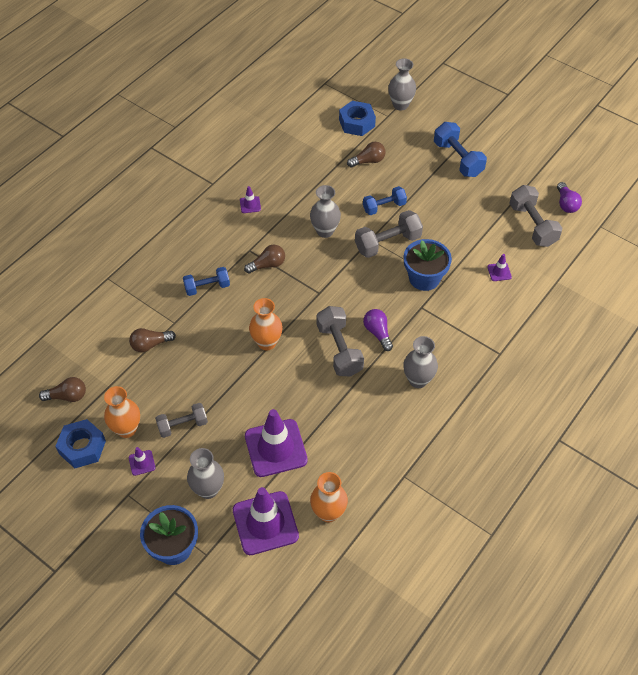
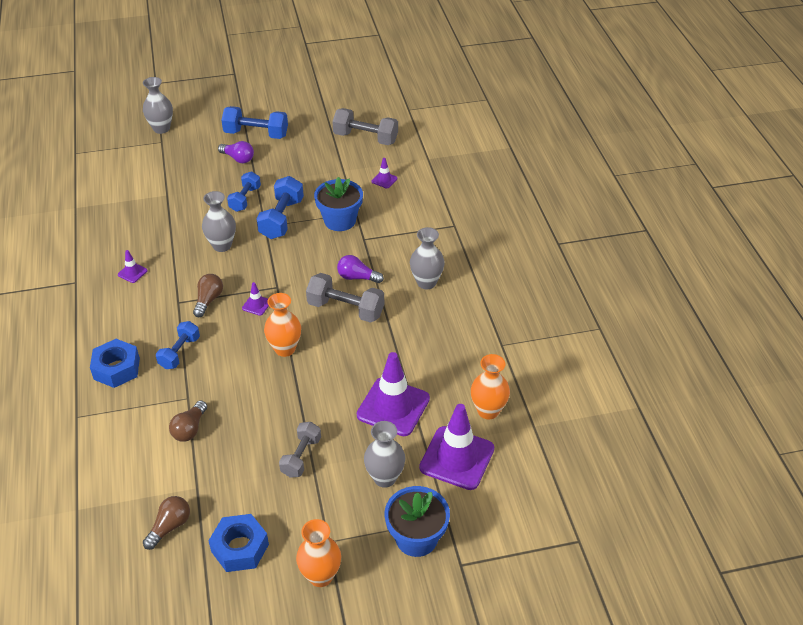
camera: 50 degrees left, 10 degrees down
(126, 429) = (259, 501): orange vase -> orange vase (320, 576)
(142, 463) = (306, 510): purple traffic cone -> purple traffic cone (256, 305)
(357, 123) = (143, 161): blue nut -> blue nut (117, 369)
(368, 161) = (189, 179): brown light bulb -> none
(387, 243) = (281, 219): grey dumbbell -> blue dumbbell
(566, 204) = (369, 111): purple light bulb -> purple light bulb (238, 158)

